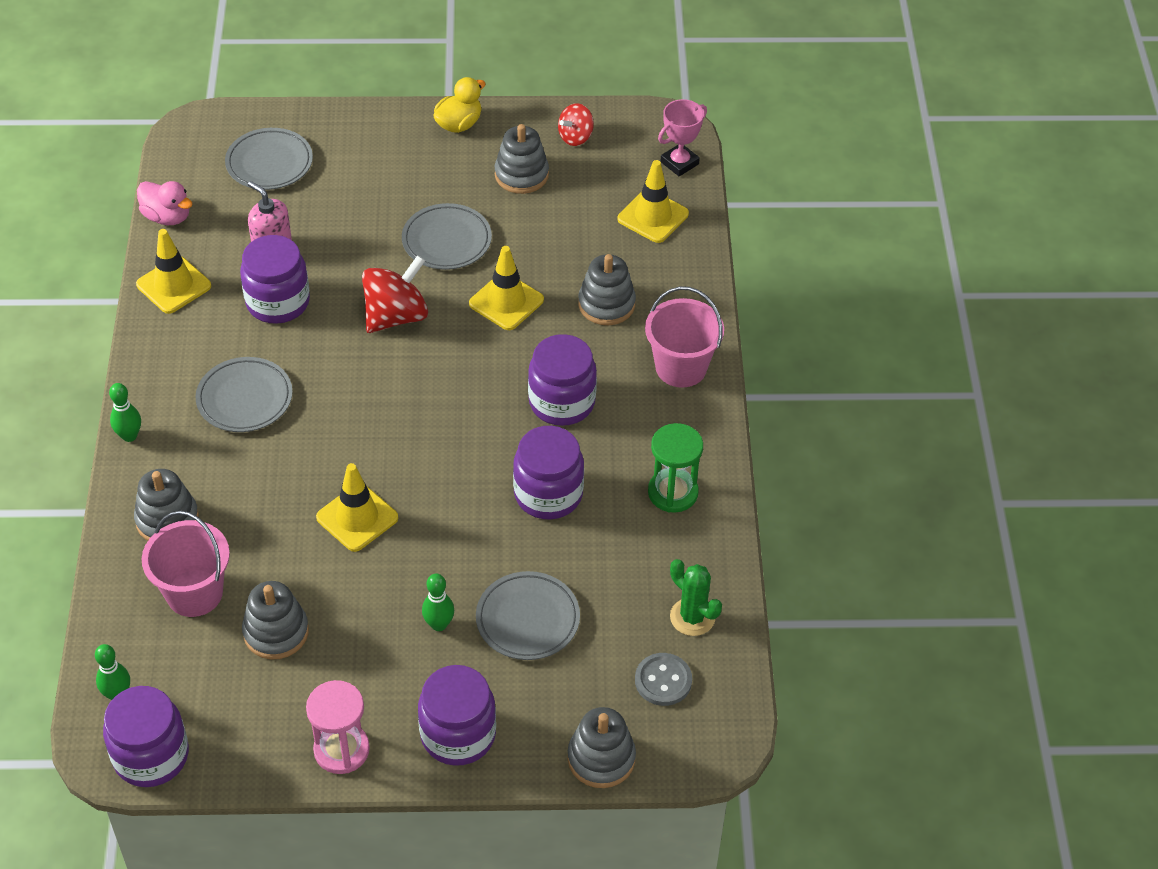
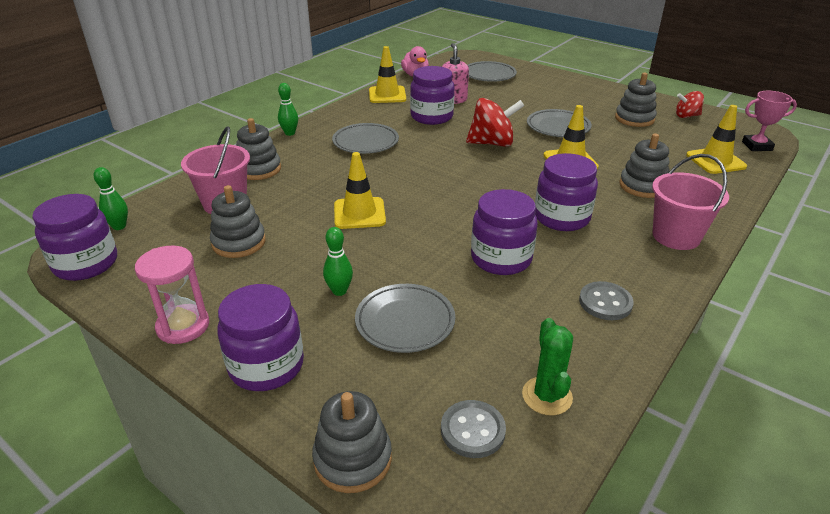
camera: 40 degrees right, 15 degrees down
(459, 124) = (613, 92): yellow duck -> none
(673, 492) = (605, 302): green hourglass -> grey button

